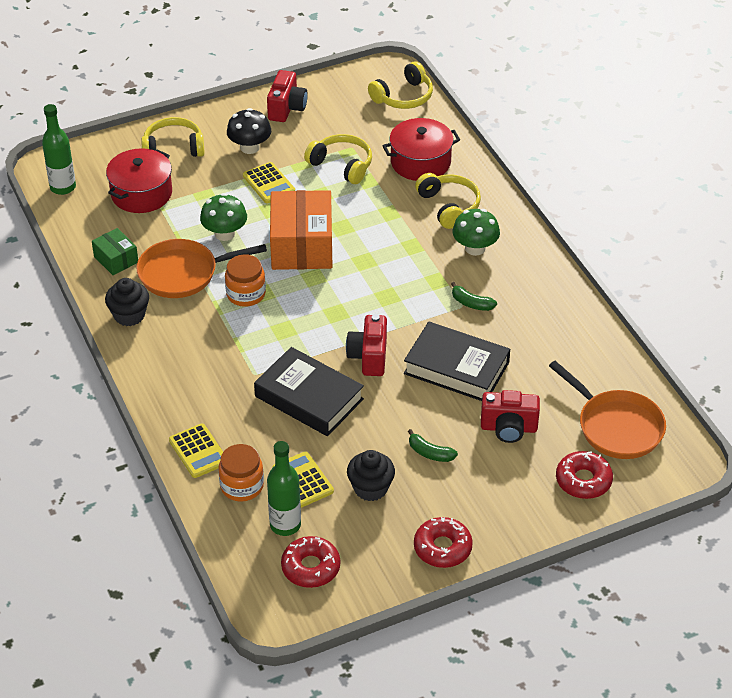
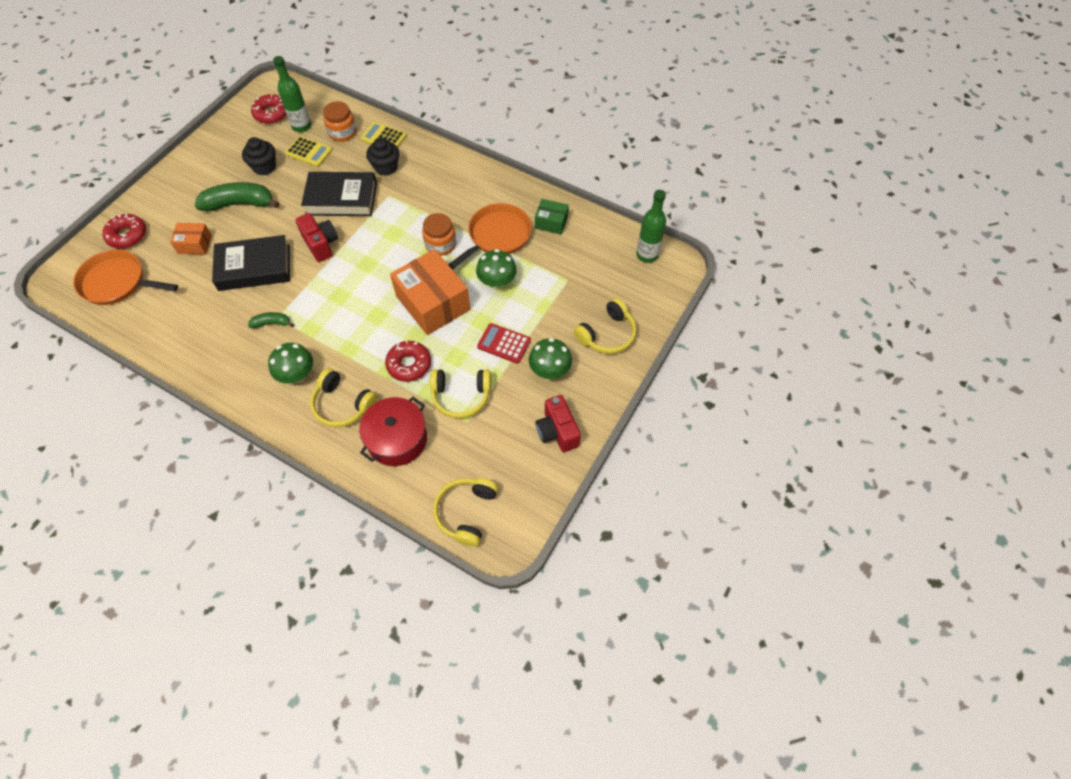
camera: 145 degrees right, 15 degrees up
(129, 315) = (503, 191): black cupcake -> black cupcake (386, 167)
(141, 193) = (588, 281): red pot -> none
(250, 147) = (549, 370): black mushroom -> green mushroom
(268, 183) = (504, 343): yellow calculator -> red calculator
(430, 453) = (239, 204): green banana -> green banana, size x2.01
(442, 548) = (200, 157): red donut -> red donut (409, 364)
(508, 428) = (195, 244): red camera -> orange box

